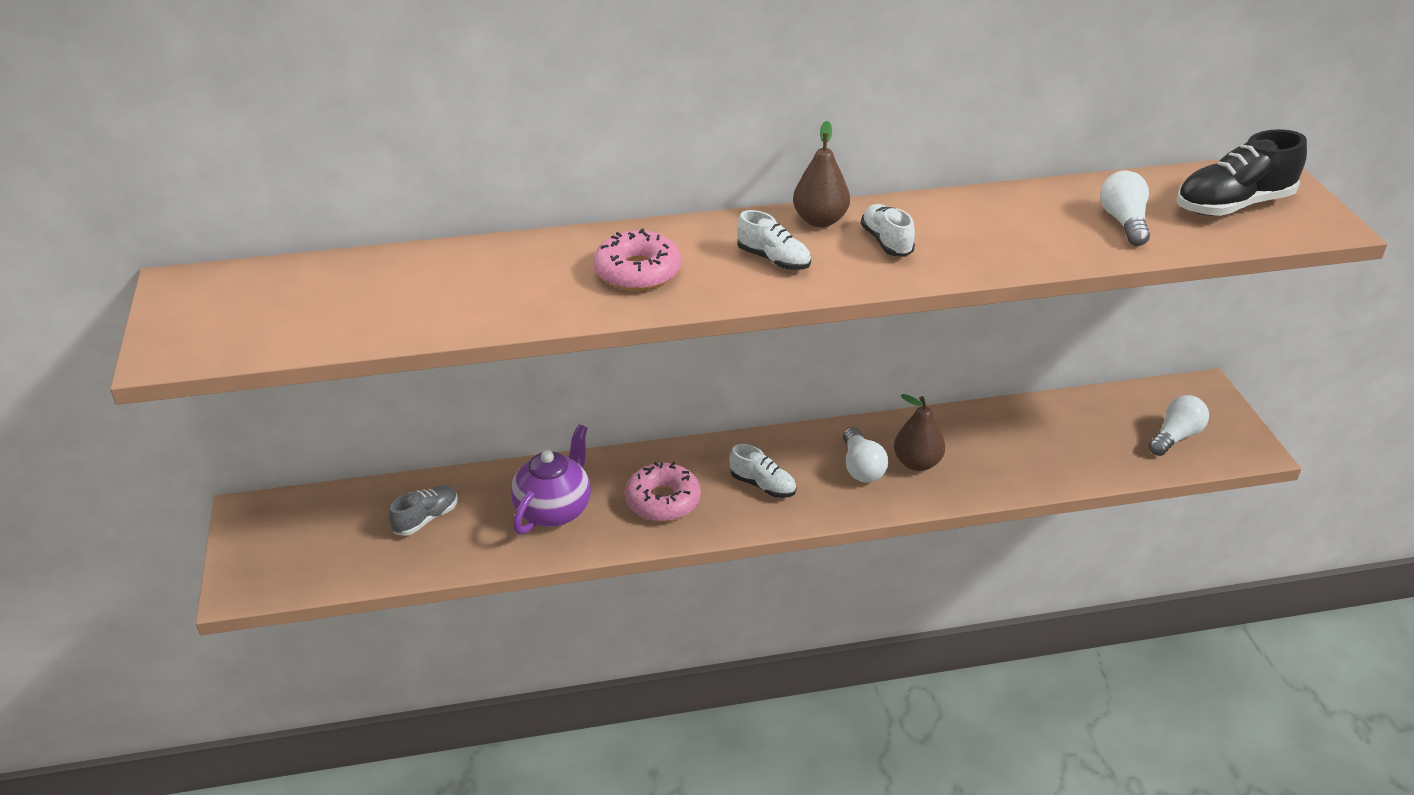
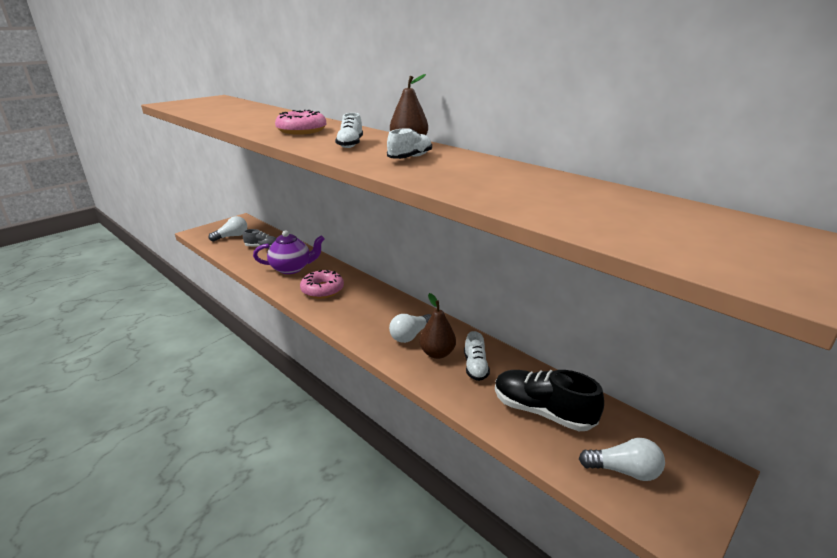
camera: 55 degrees right, 10 degrees down
(762, 485) = (362, 311): white shoe -> white shoe (475, 367)
(1124, 222) = (569, 203): white light bulb -> white light bulb (232, 236)
(1233, 205) = (699, 234): black shoe -> black shoe (542, 411)

